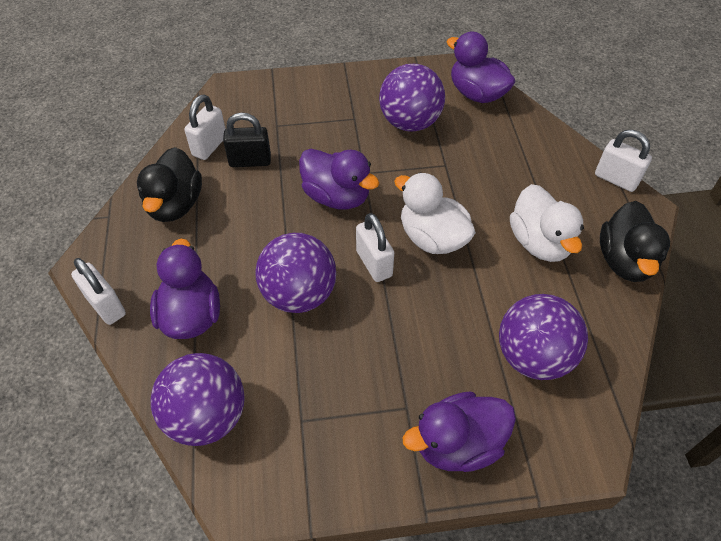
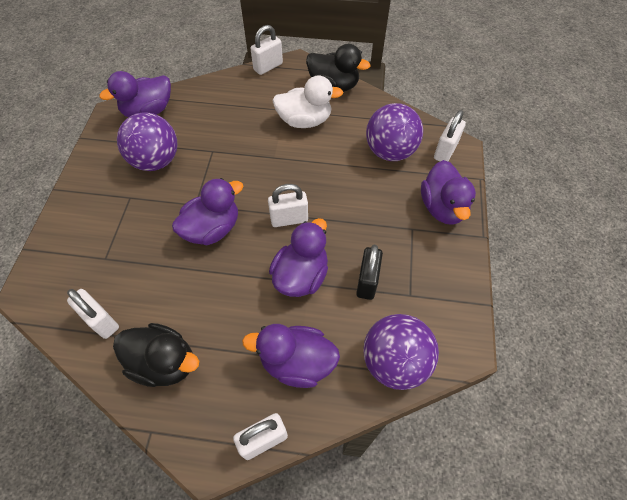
camera: 75 degrees left, 5 degrees up
(250, 161) = (139, 288): black padlock -> black padlock (367, 282)
(299, 294) = (301, 276): purple ball -> purple duck
(432, 238) = (278, 177): white duck -> none
(570, 434) = (445, 151): none -> white padlock

